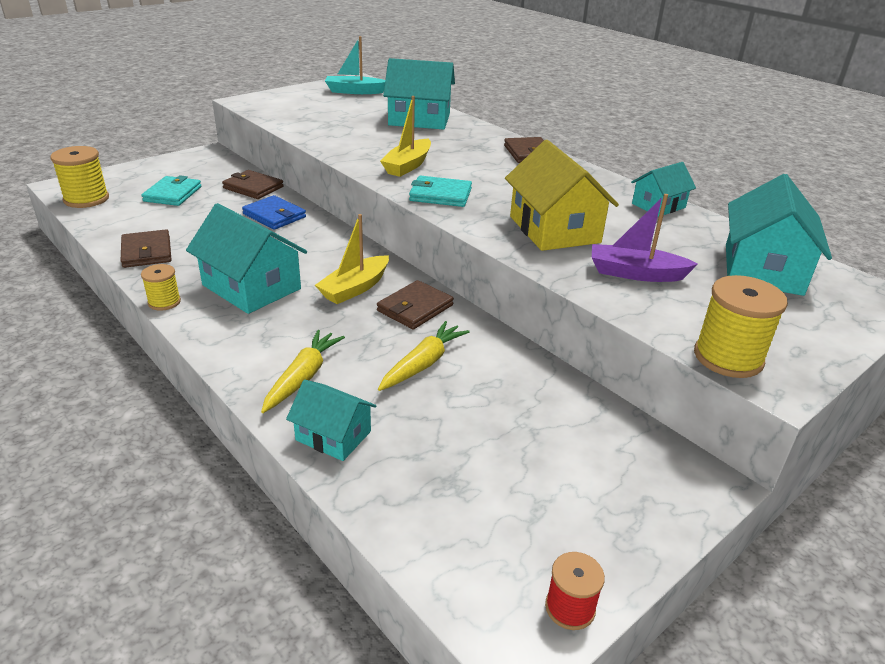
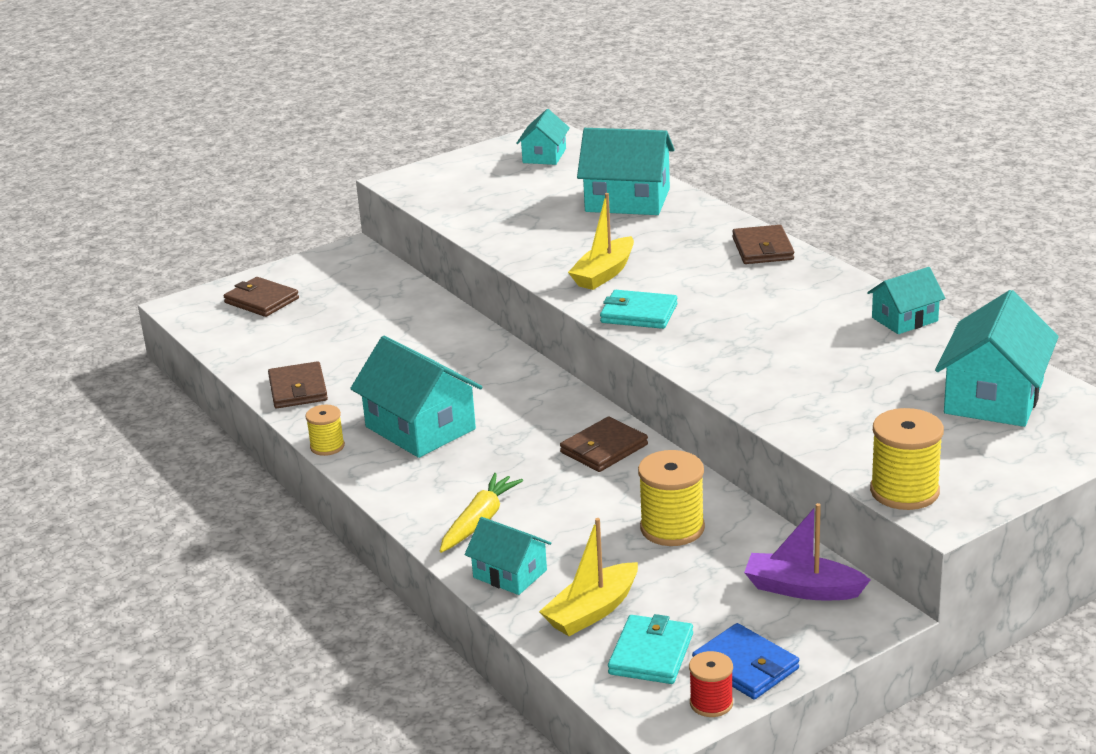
camera: 10 degrees right, 5 degrees down
(86, 199) = (214, 323): yellow spool -> yellow spool (672, 528)
(173, 194) = (315, 313): turquoise wallet -> turquoise wallet (651, 654)
(253, 187) = (413, 300): brown wallet -> brown wallet (261, 300)
(274, 215) = (441, 338): blue wallet -> blue wallet (745, 666)
(355, 91) = (544, 156): turquoise boat -> turquoise house
(355, 288) = (537, 427): yellow boat -> yellow boat (592, 611)
(423, 363) = (606, 507): yellow carrot -> none
(554, 229) = (765, 355): yellow house -> none
(635, 273) = (842, 405): purple boat -> purple boat (802, 589)

